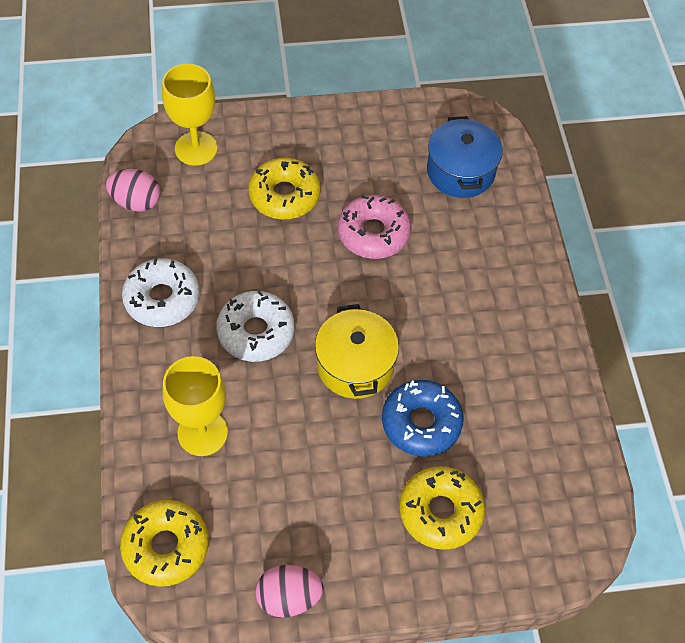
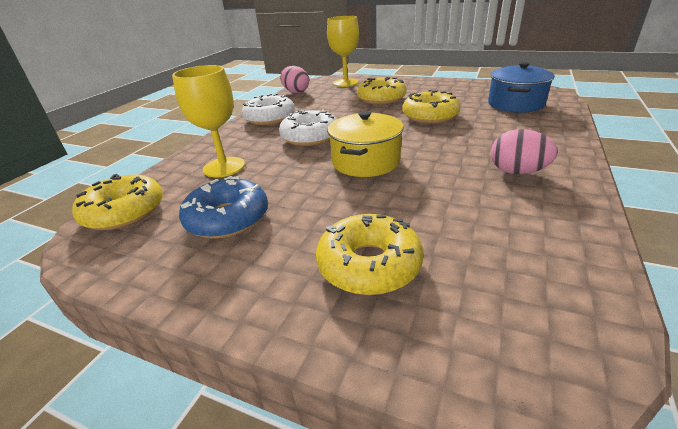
camera: 35 degrees right, 25 degrees down
(289, 597) = (160, 276): pink egg -> pink egg (517, 172)
(373, 233) = (430, 116): pink donut -> yellow donut
(421, 423) = (397, 201): blue donut -> blue donut (227, 218)

